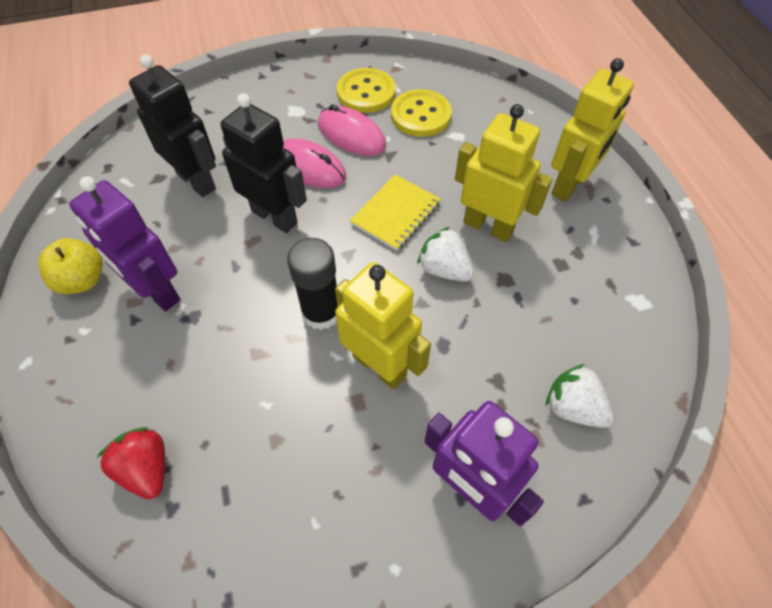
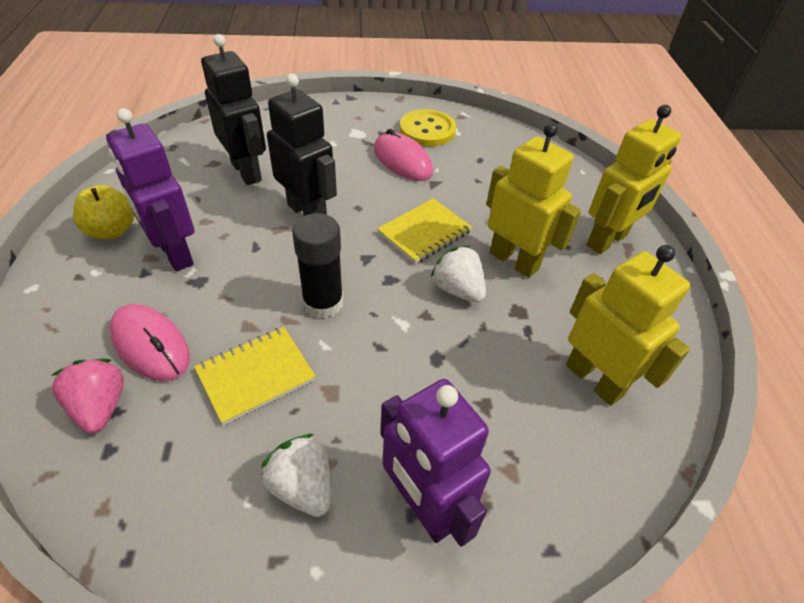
camera: 10 degrees right, 10 degrees down
(146, 468) = (100, 407): red strawberry -> pink strawberry
(282, 402) = (256, 375): none -> yellow notebook
(309, 167) = (354, 179): pink mouse -> pink mouse (150, 345)
(380, 365) = (365, 363): yellow robot -> yellow robot (594, 379)
(420, 115) = (473, 156): yellow button -> none
(572, 407) = (561, 450): white strawberry -> white strawberry (303, 486)

